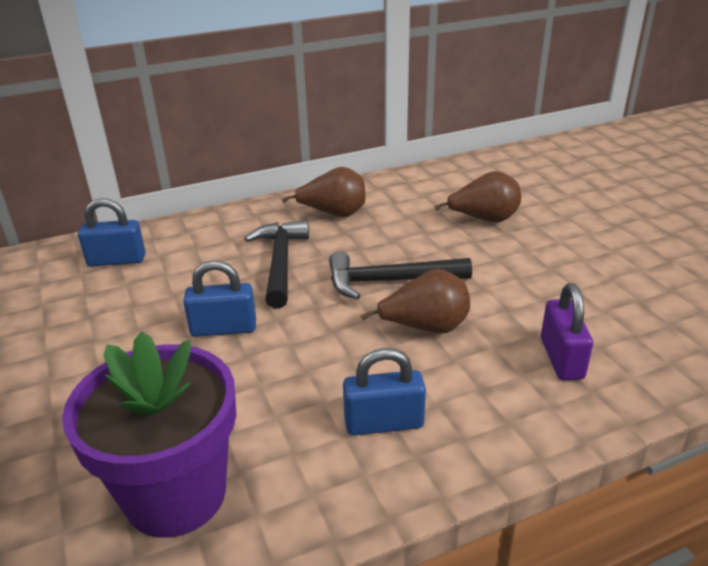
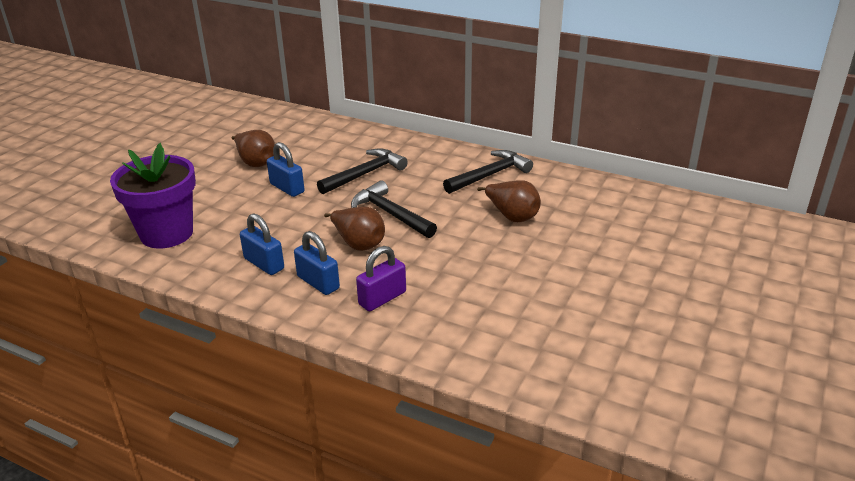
camera: 50 degrees right, 0 degrees up
(117, 260) = (307, 132): blue padlock -> blue padlock (318, 283)
(334, 214) = (441, 165): brown pear -> brown pear (255, 162)
(393, 199) = (490, 175): none -> black hammer

